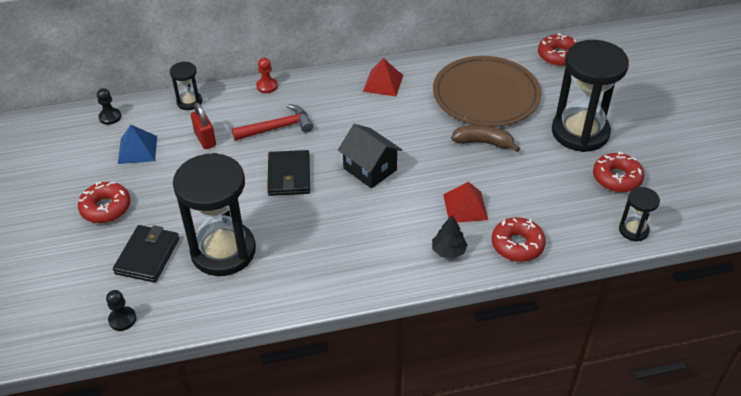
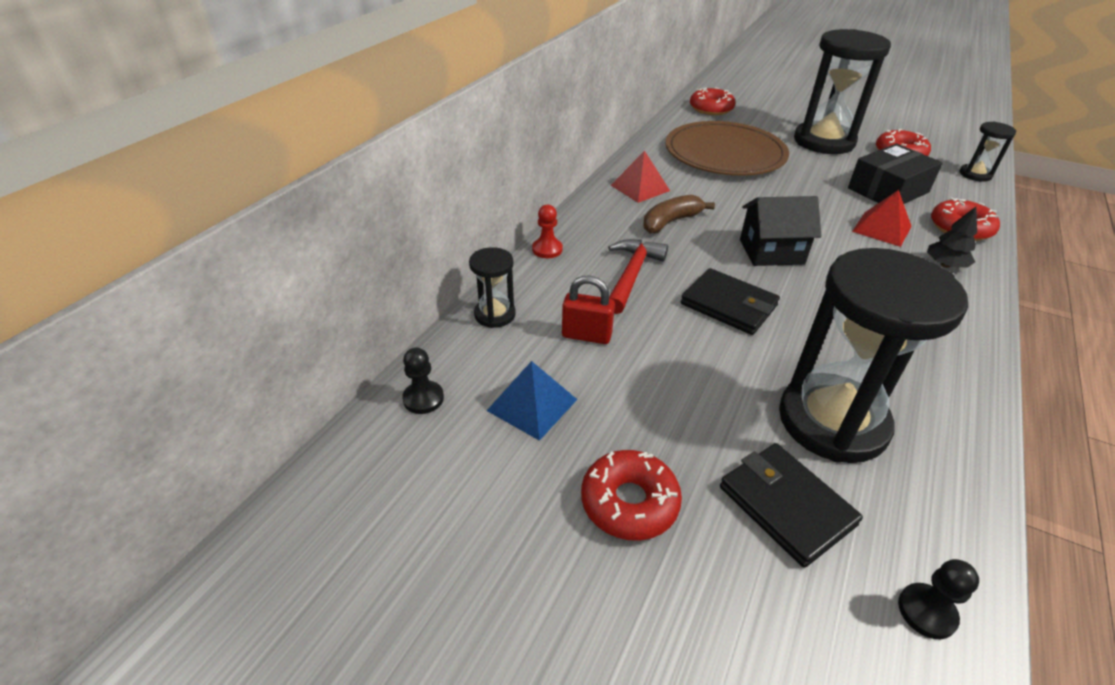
camera: 50 degrees left, 5 degrees down
(483, 143) = (793, 182): brown banana -> brown banana (670, 222)
(534, 192) = (888, 190): none -> black box

